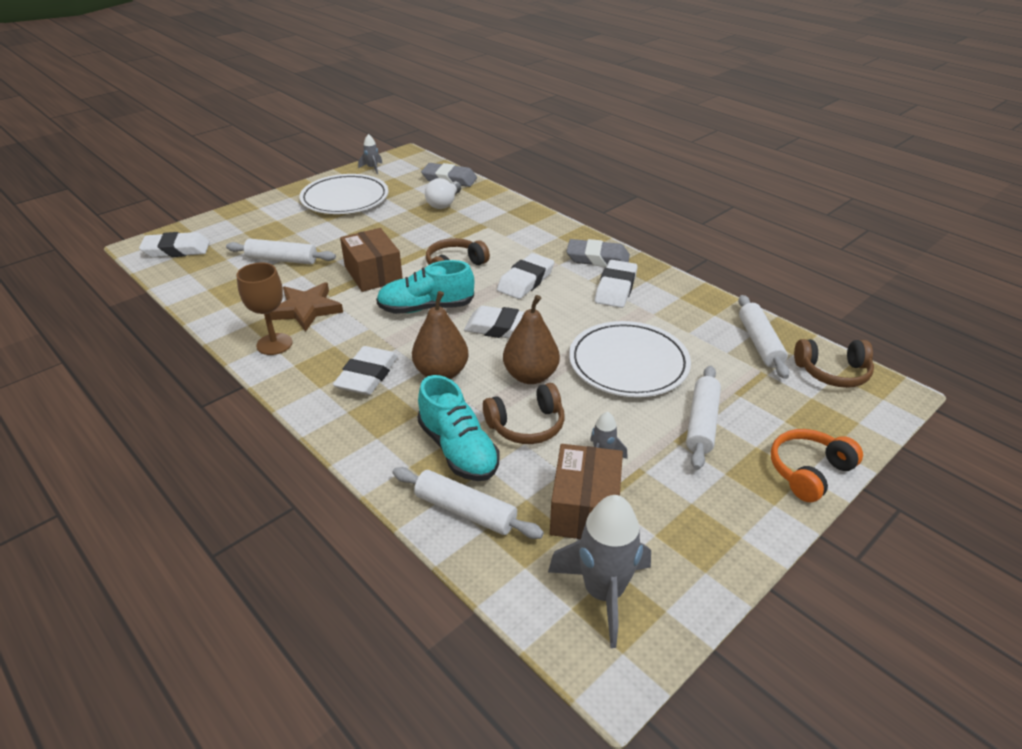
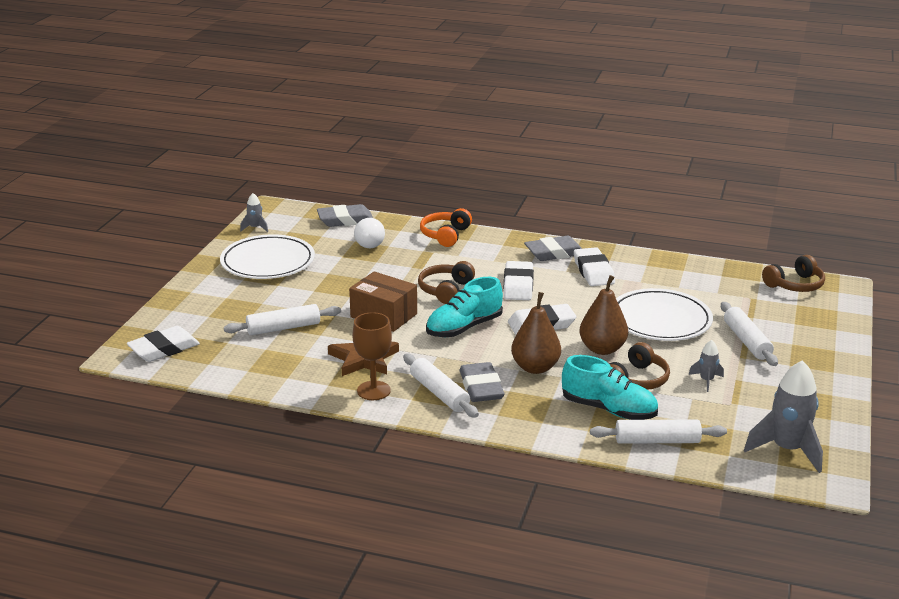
camera: 30 degrees left, 10 degrees down
(367, 375) = (481, 387): white eraser -> grey eraser
(584, 509) = (728, 413): brown box -> none
(760, 343) = (732, 280): white rolling pin -> white rolling pin (439, 393)
(809, 471) = (835, 347): orange headphones -> orange headphones (445, 235)

